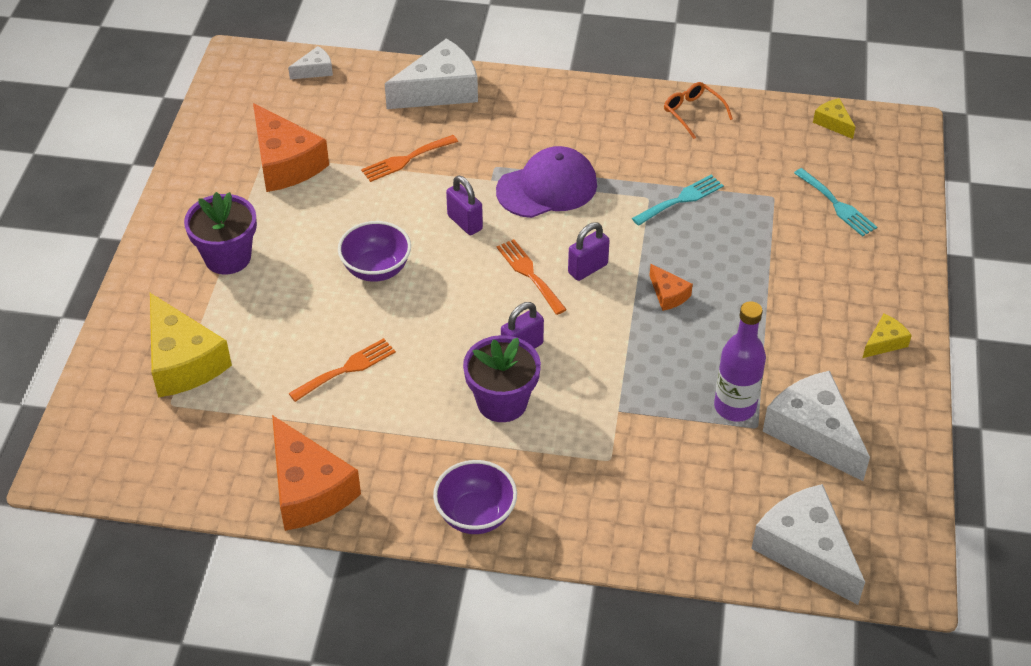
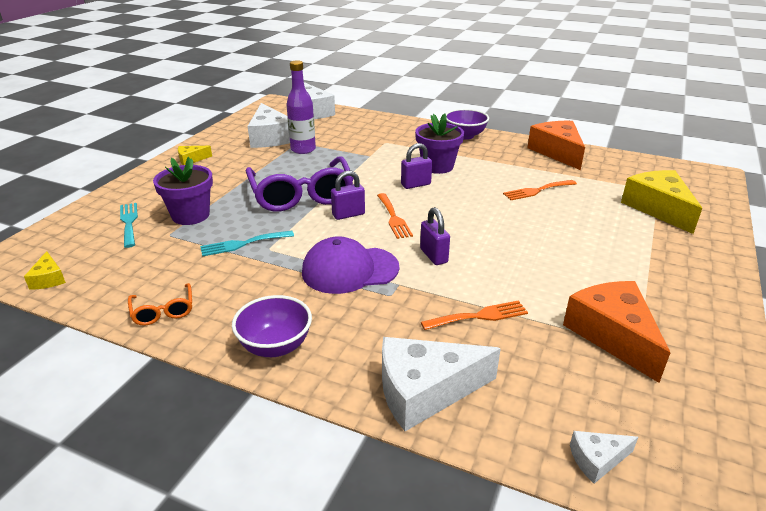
camera: 165 degrees left, 15 degrees down
(227, 257) = (647, 263): purple flower pot -> purple flower pot (191, 215)
(376, 269) = (514, 237): purple bowl -> purple bowl (275, 346)
(668, 294) = (301, 195): orange cheese -> purple glasses

